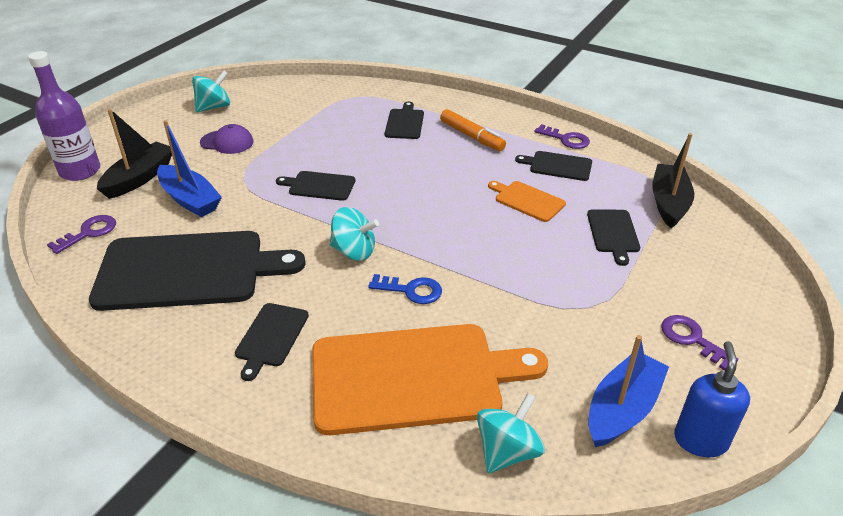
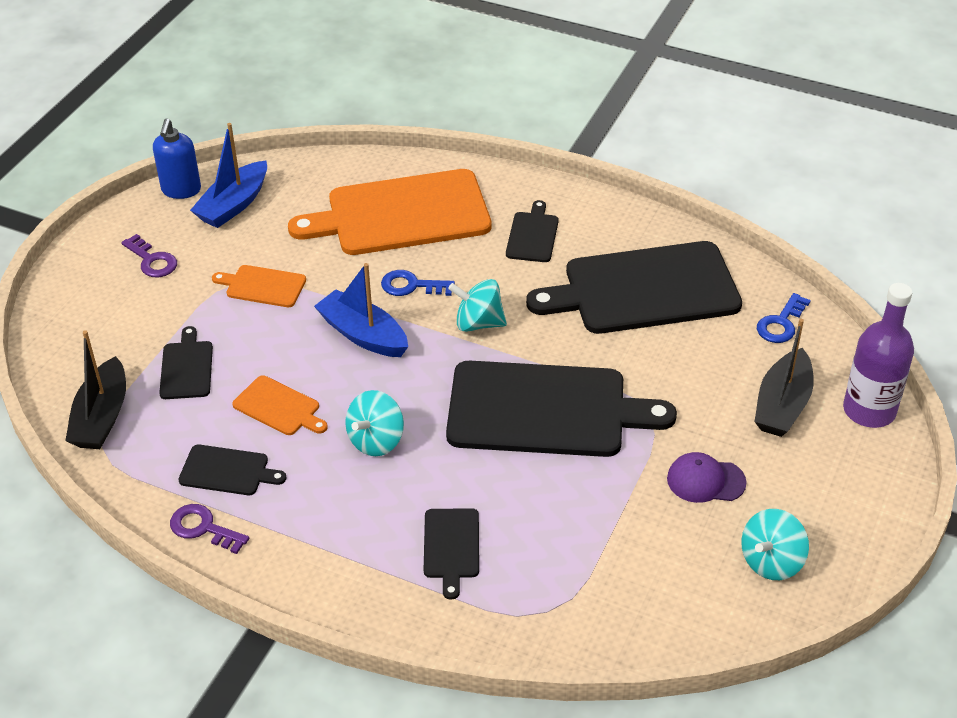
camera: 175 degrees right, 5 degrees up
(88, 233) = (781, 323): purple key -> blue key
(190, 199) = (696, 377): blue boat -> blue boat (363, 335)
(319, 186) = (545, 410): black cutting board -> black cutting board, size x2.23
(471, 136) = (346, 523): orange marker -> none
(507, 451) = (327, 174): turquoise spinning top -> turquoise spinning top (376, 440)
(562, 301) = (263, 286): none -> orange cutting board

